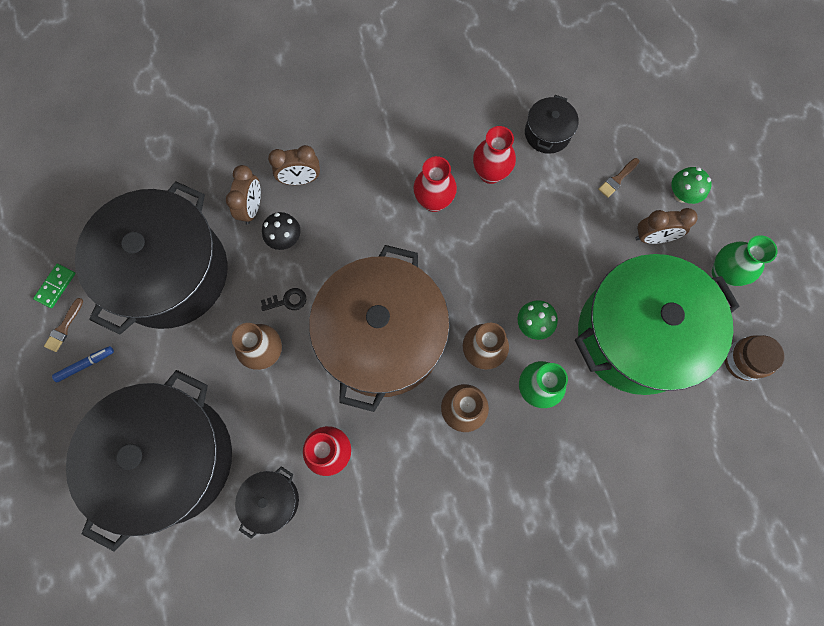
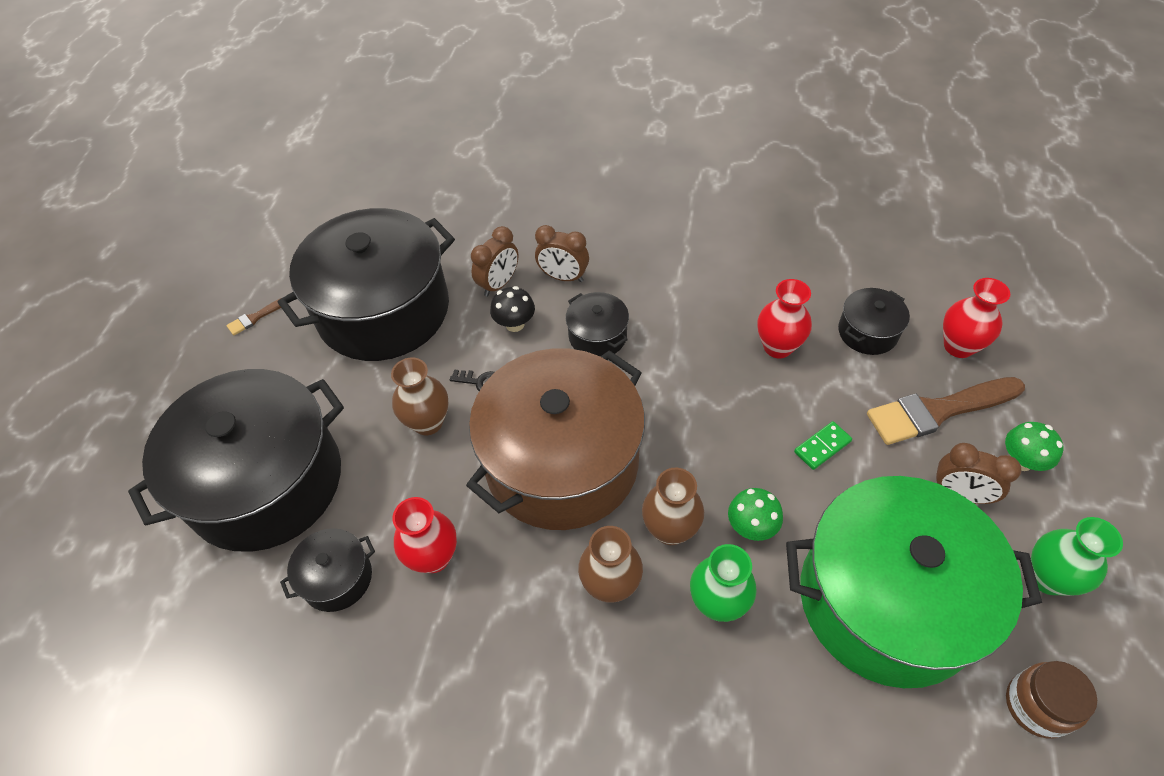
camera: 30 degrees right, 20 degrees down
(56, 286) = (273, 280): green domino -> green domino (822, 446)
(86, 364) = (251, 358): blue marker -> none
(355, 221) = (597, 336): none -> black pot
(433, 201) = (696, 349): red vase -> red vase (958, 346)
(617, 179) = (937, 411): brown brush -> brown brush, size x2.29

